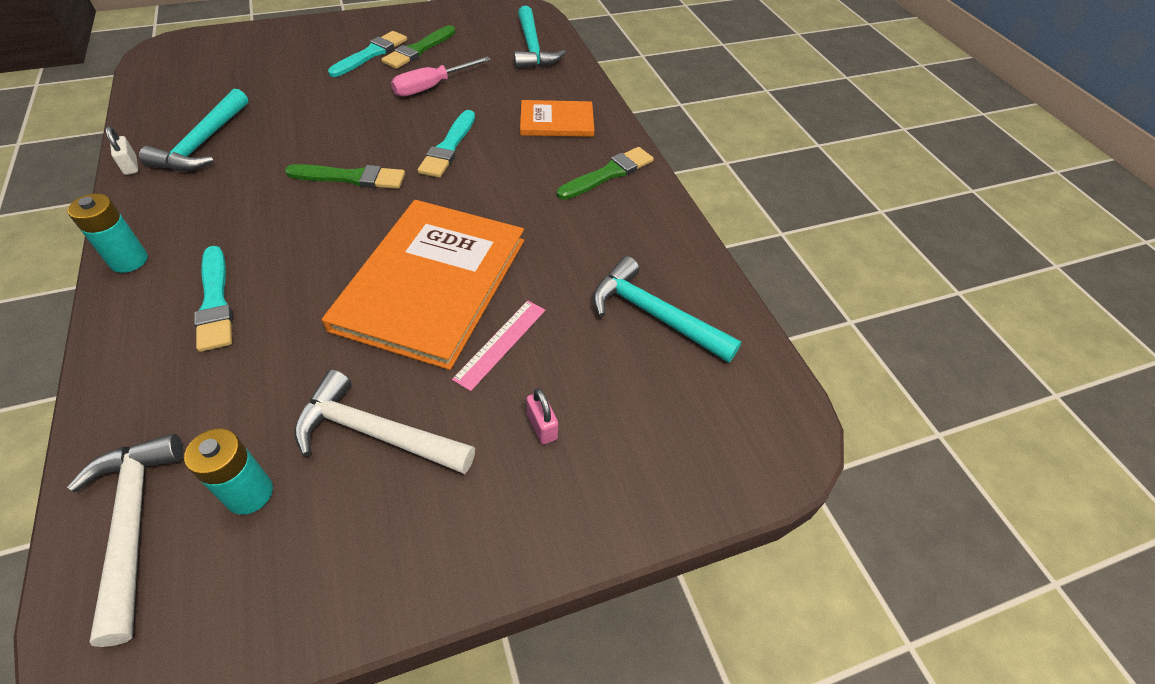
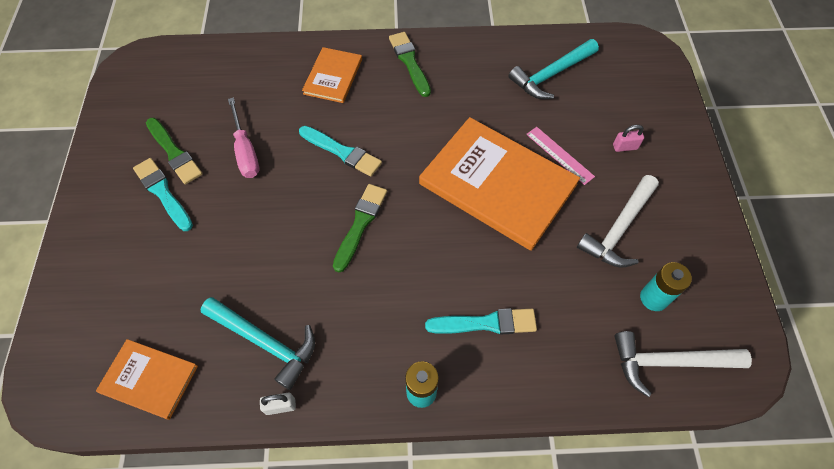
camera: 70 degrees left, 10 degrees up
(171, 90) = (149, 379): none -> orange book
(532, 48) = (214, 69): turquoise hammer -> none

